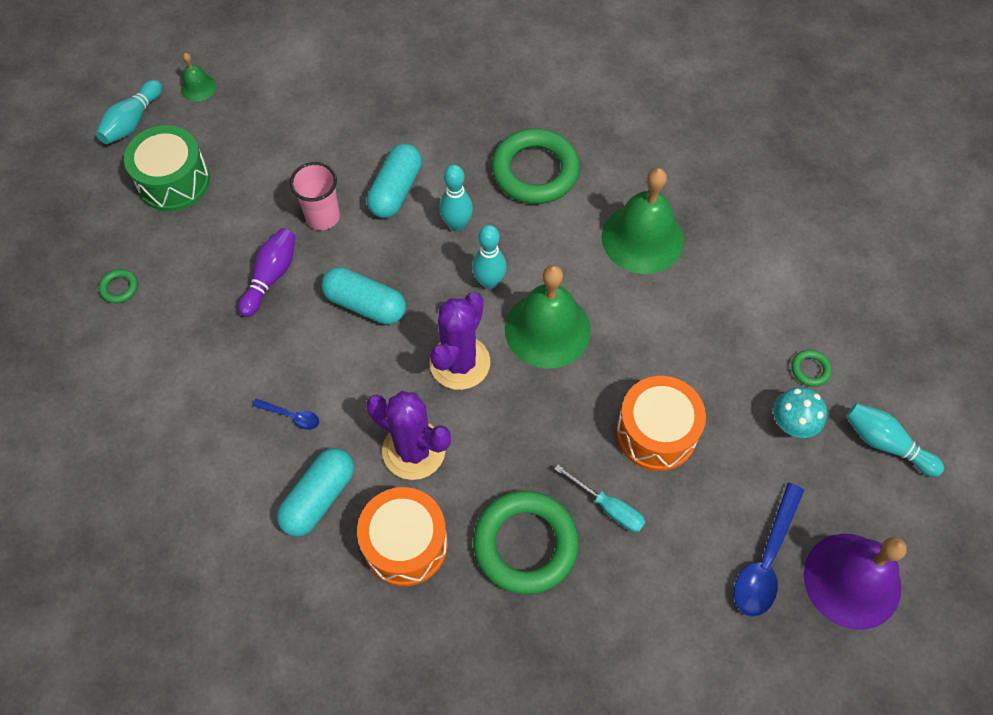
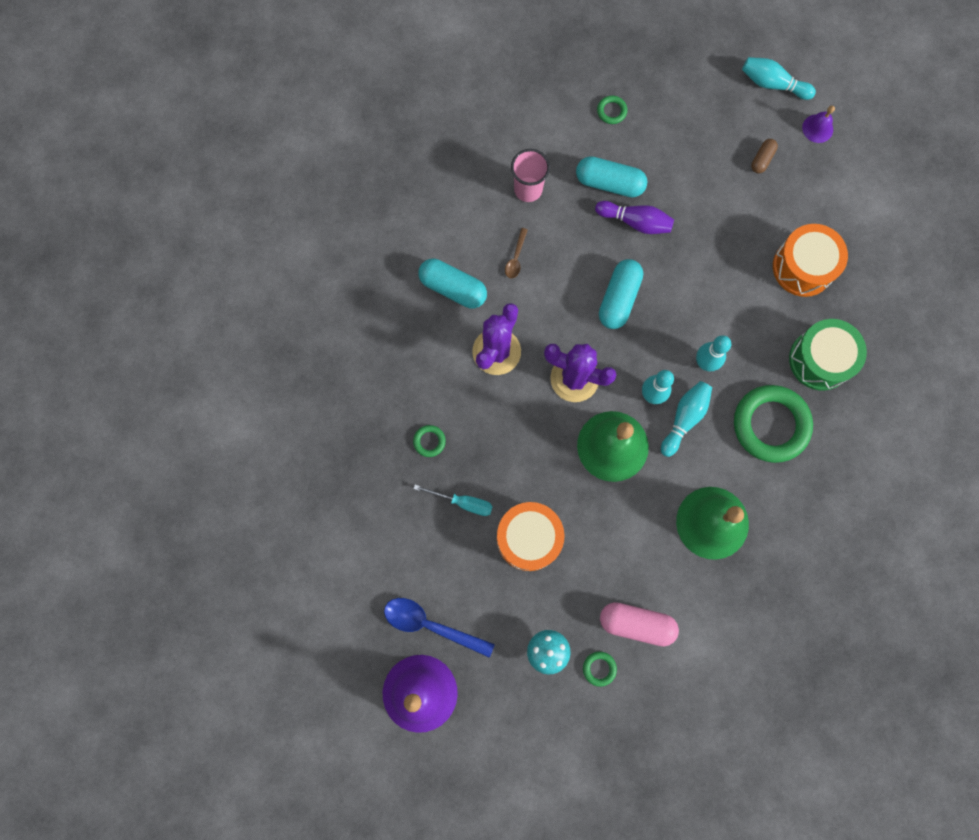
camera: 85 degrees right, 15 degrees up
(174, 181) = (716, 129): green drum -> green drum (820, 360)
(198, 87) = (817, 128): green bell -> purple bell
(222, 142) = (762, 159): none -> brown capsule
(291, 416) = (516, 258): blue spoon -> brown spoon
(323, 217) = (698, 253): pink cup -> pink cup (528, 189)
(396, 190) = (733, 308): turquoise capsule -> turquoise capsule (609, 183)
(405, 544) = (423, 354): orange drum -> orange drum (803, 267)
(525, 544) = (429, 441): green ring -> green ring, size x0.41
(608, 508) = (463, 502): turquoise screwdriver -> turquoise screwdriver turned 105 degrees counterclockwise
(757, 325) = (636, 623): none -> pink capsule
(885, 444) = (537, 730): turquoise bowling pin -> turquoise bowling pin (684, 418)

